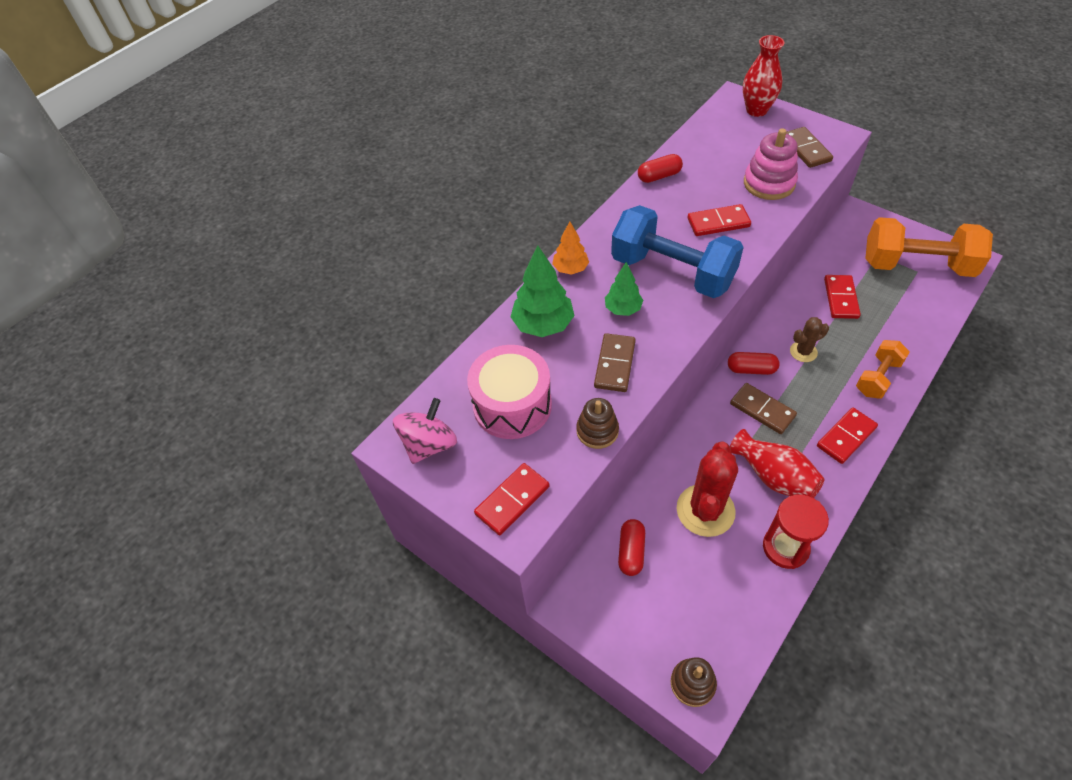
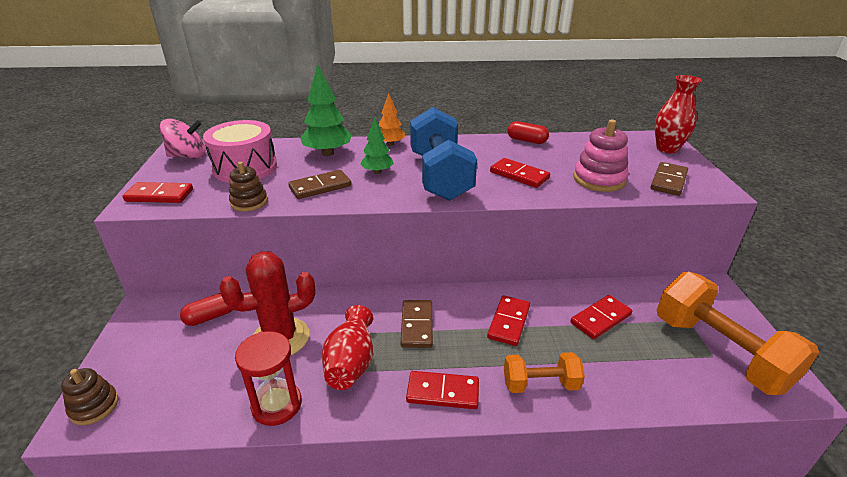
camera: 45 degrees right, 20 degrees down
(751, 369) = (453, 301): red capsule -> none
(803, 352) = (509, 322): brown cactus -> red domino

